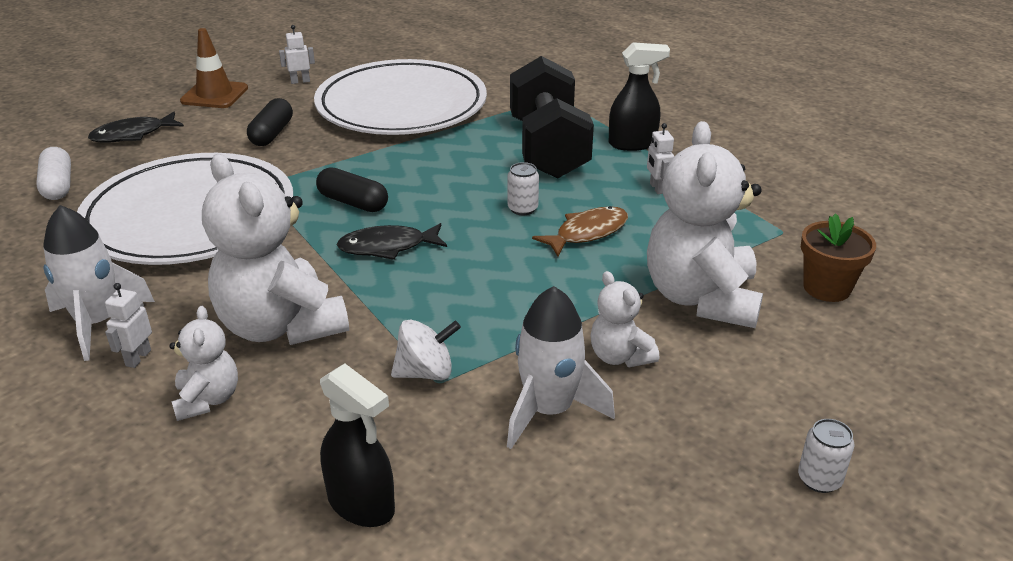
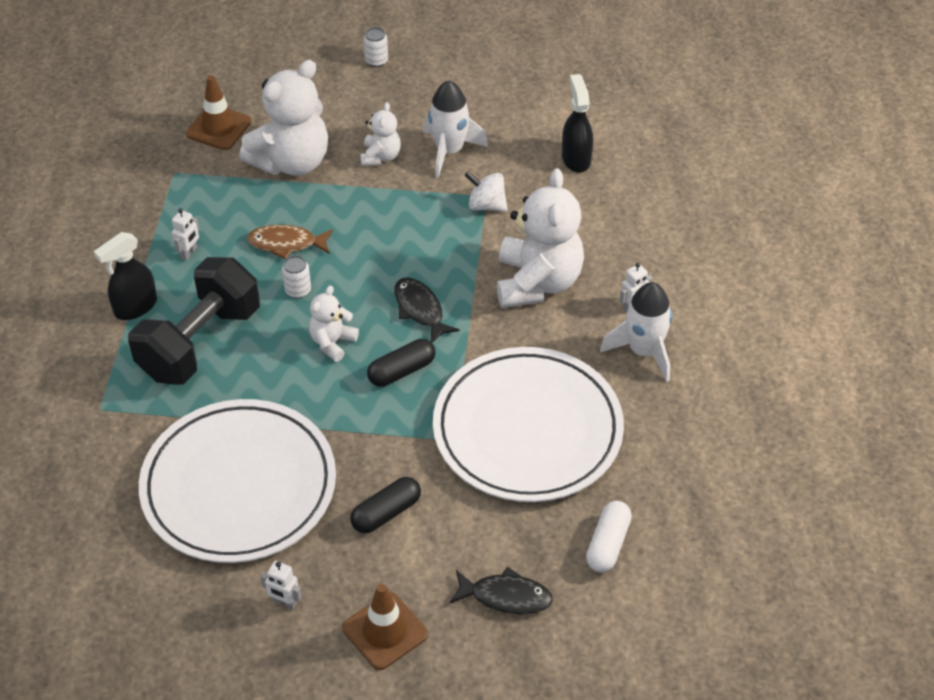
camera: 140 degrees left, 15 degrees up
(208, 399) = (610, 254): white teddy bear -> white teddy bear (332, 342)
(353, 202) = (401, 371): black capsule -> black capsule turned 75 degrees clockwise
(387, 247) = (420, 310): black fish -> black fish turned 150 degrees counterclockwise
(633, 144) = (135, 307): black spray bottle -> black spray bottle turned 75 degrees counterclockwise
(826, 288) = (219, 128): brown flower pot -> brown traffic cone

